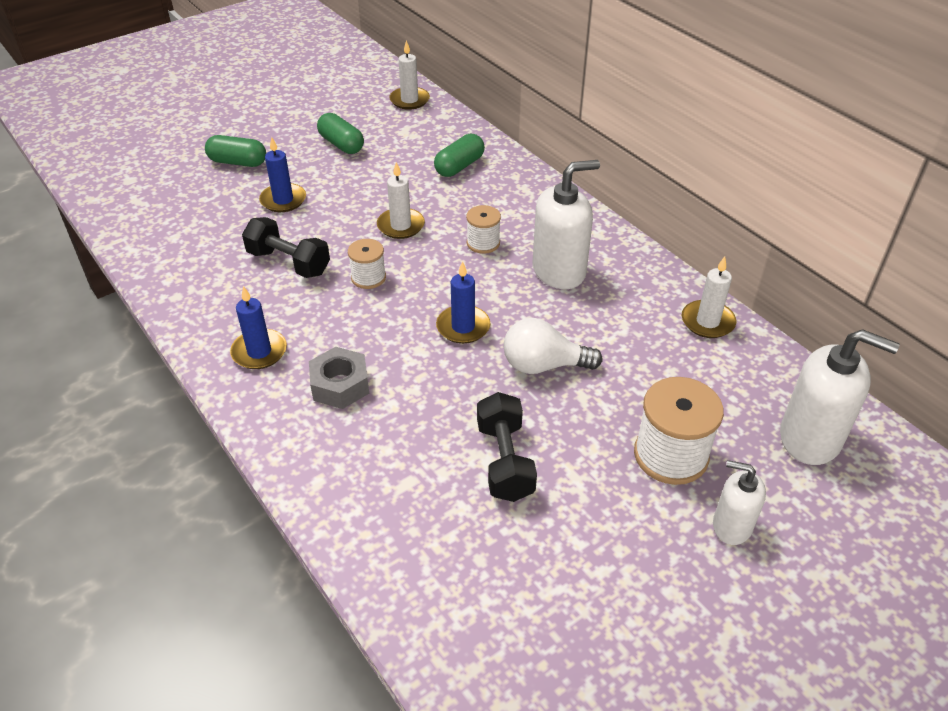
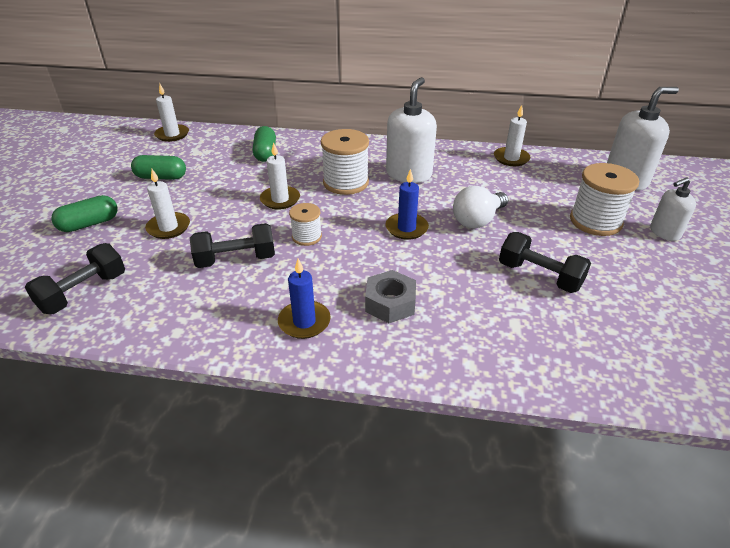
camera: 45 degrees left, 5 degrees down
(164, 223) = (84, 292): none -> black dumbbell
(283, 200) = (168, 227): blue candle -> white candle
(483, 243) = (346, 183): white spool -> white spool, size x1.75

